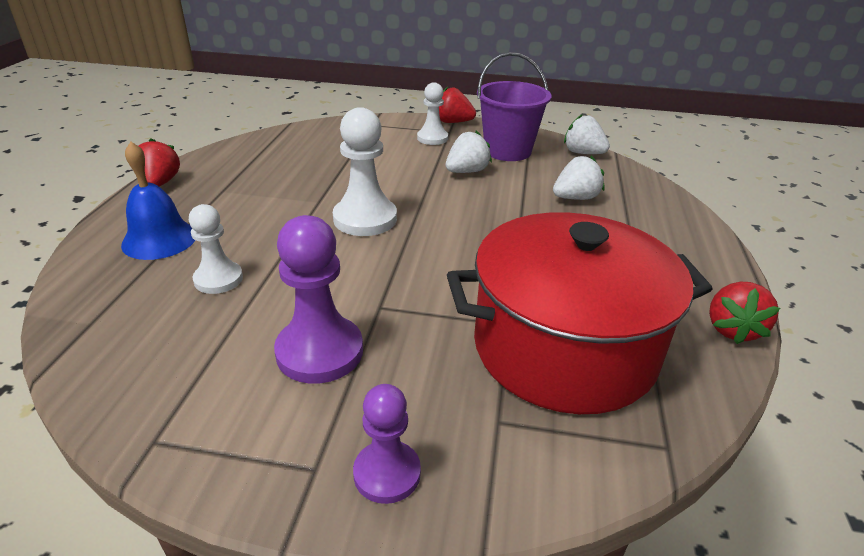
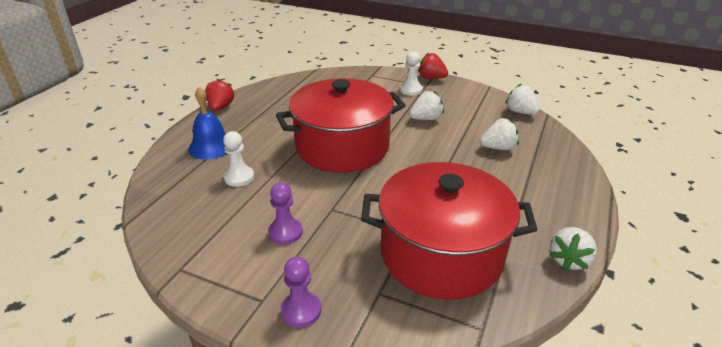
camera: 15 degrees right, 0 degrees up
(319, 352) = (285, 232): purple pawn -> purple pawn, size x0.63
(365, 219) = (342, 147): white pawn -> red pot
(507, 151) = (463, 105): purple bucket -> none
(732, 329) = (569, 260): red strawberry -> white strawberry

